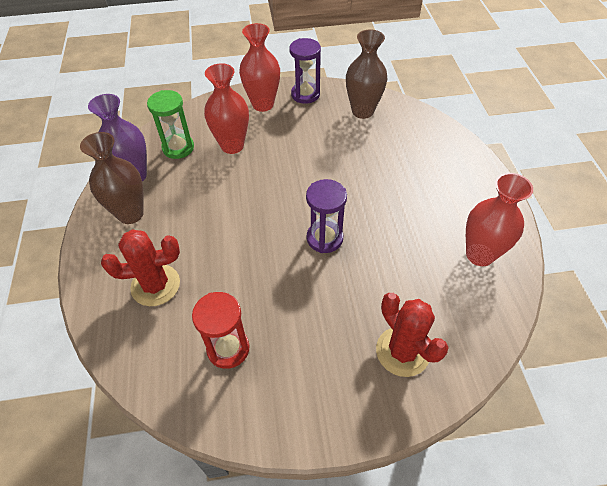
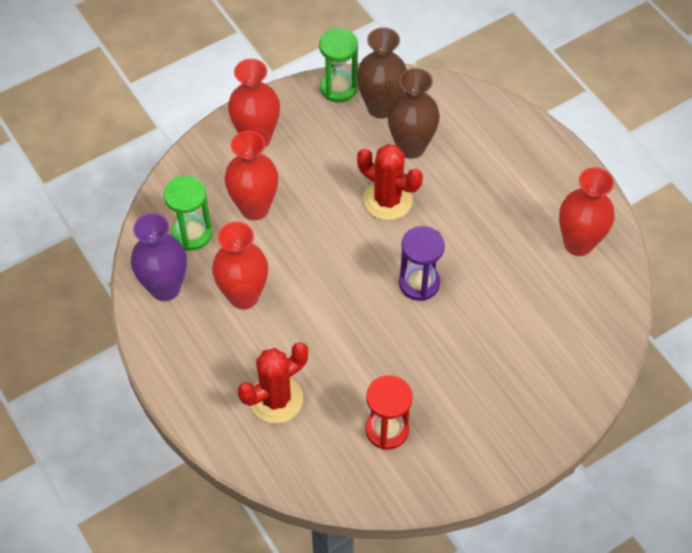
camera: 25 degrees left, 5 degrees up
(130, 214) = (194, 334): brown vase -> brown vase (411, 147)
(184, 200) = (243, 296): none -> red vase
(305, 94) = (300, 106): purple hourglass -> none
(339, 91) = (338, 88): none -> green hourglass
(402, 351) = (546, 368): red cactus -> red cactus (387, 200)

